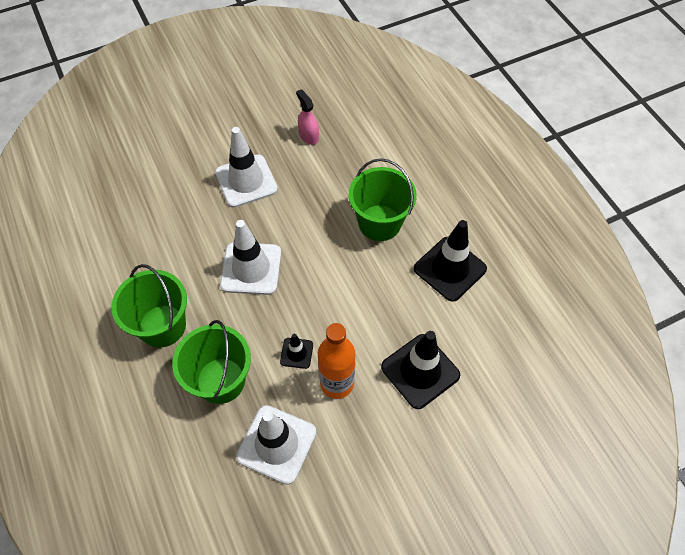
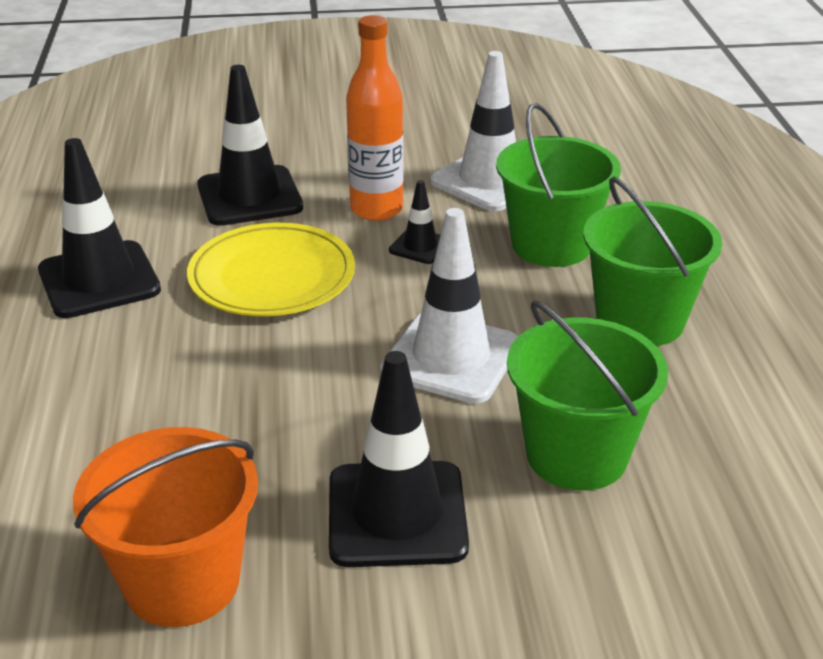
camera: 160 degrees left, 25 degrees down
(246, 181) = (397, 514): white traffic cone -> black traffic cone
(308, 136) = (182, 581): pink spray bottle -> orange bucket
(365, 300) = (272, 276): none -> yellow plate
(379, 223) = (160, 367): green bucket -> green bucket (576, 455)

